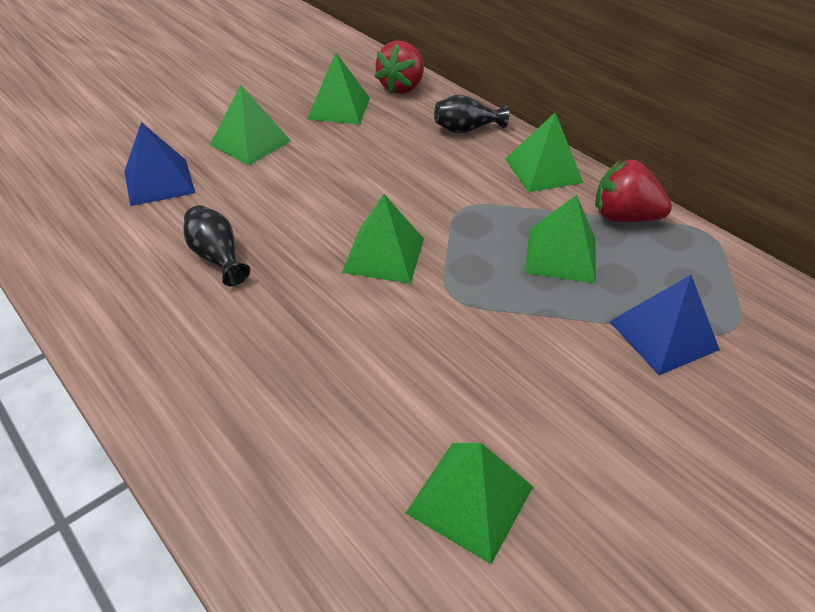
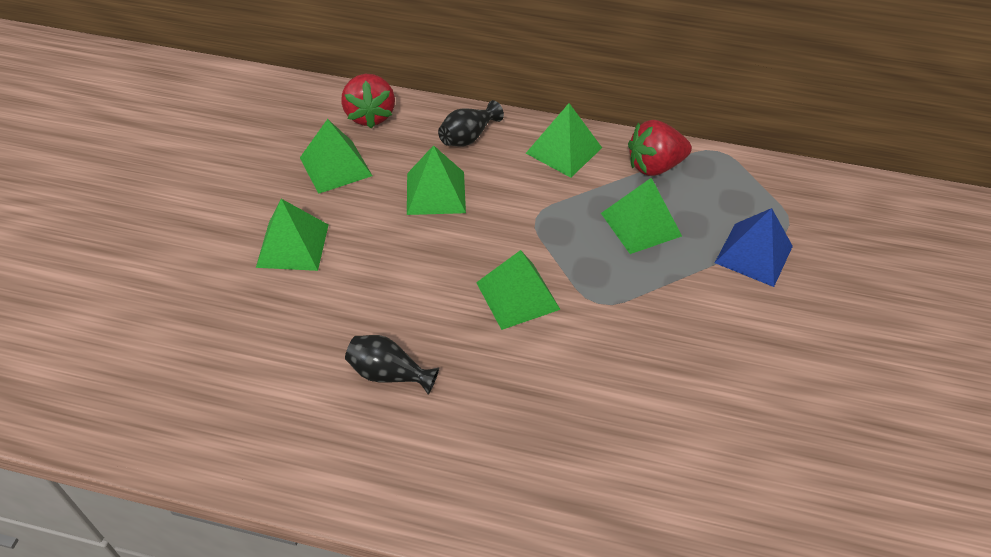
camera: 35 degrees left, 5 degrees up
(159, 182) = (252, 332): blue pyramid -> none
(470, 499) = (740, 444): green pyramid -> green pyramid (436, 192)

